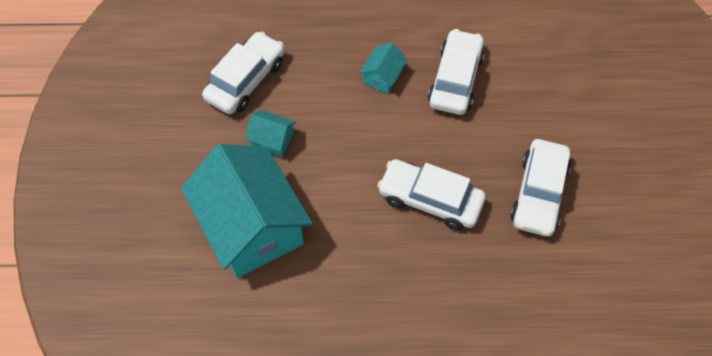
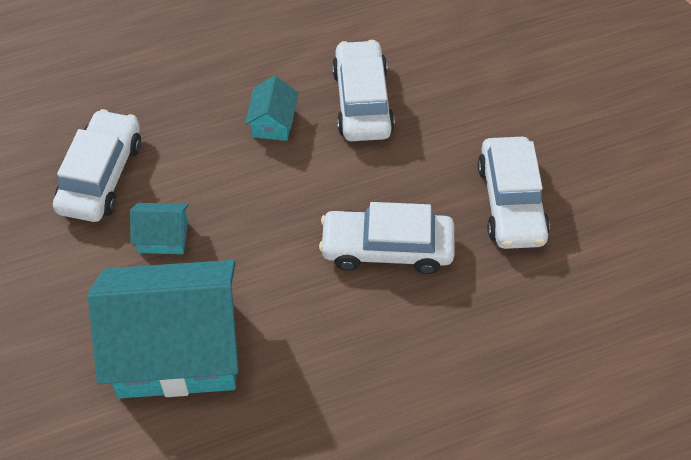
camera: 20 degrees left, 5 degrees down
(251, 226) = (177, 350): turquoise house -> turquoise house turned 45 degrees counterclockwise

